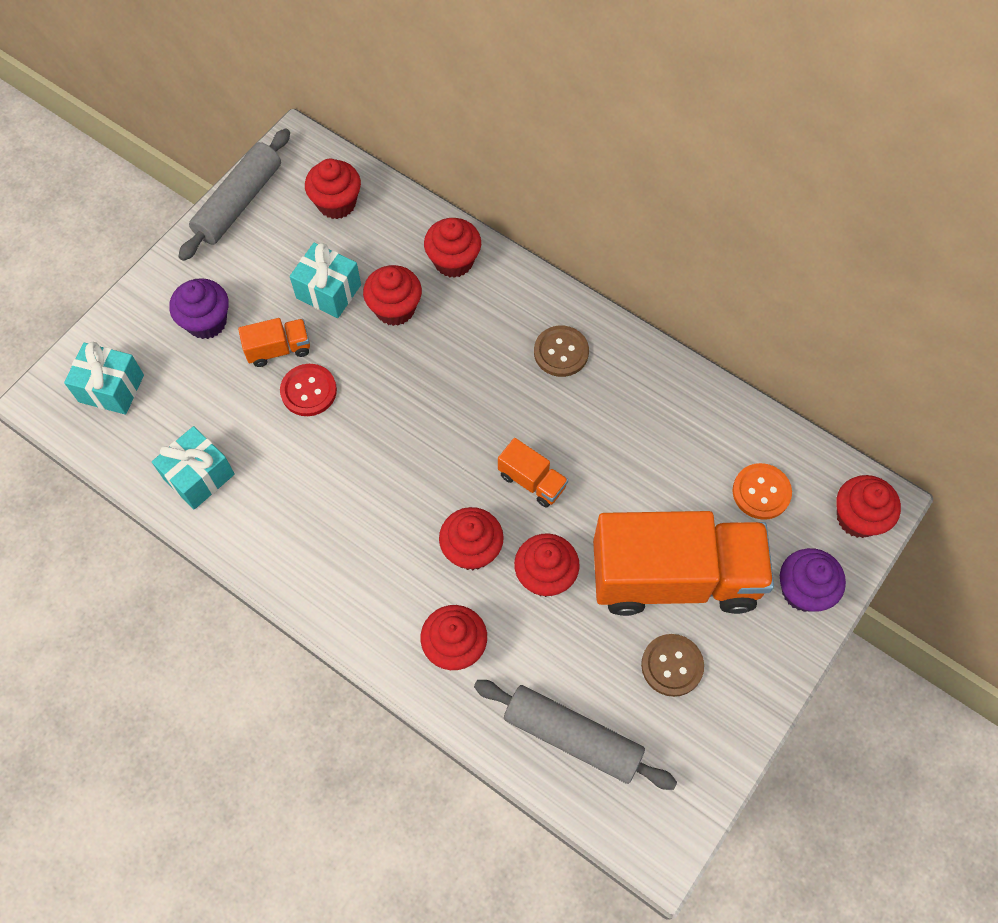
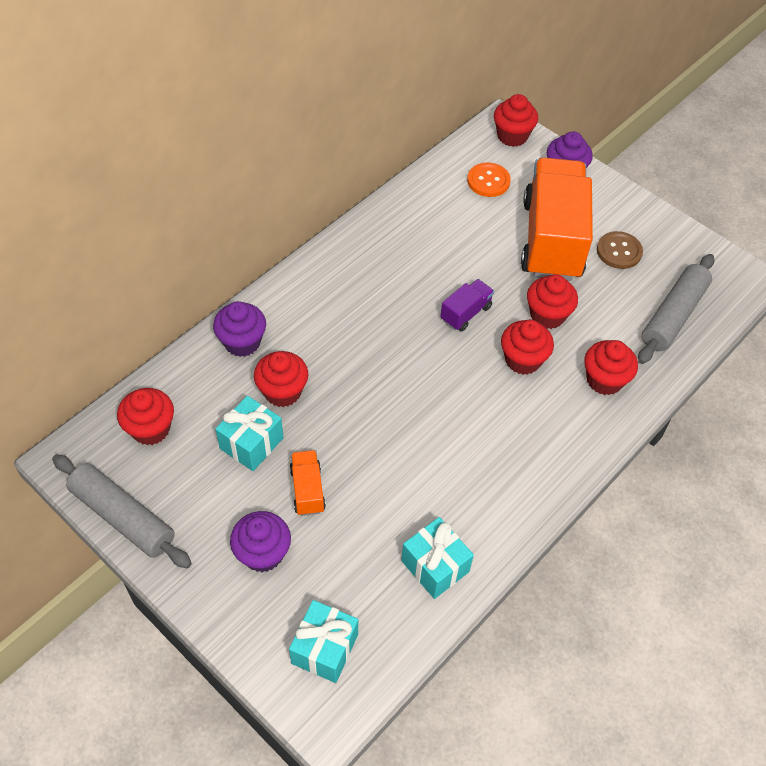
camera: 85 degrees left, 10 degrees down
(308, 391) = (357, 467): red button -> none
(453, 261) = (242, 342): red cupcake -> purple cupcake
(532, 481) = (465, 313): orange truck -> purple truck
(561, 352) = (350, 279): brown button -> none

